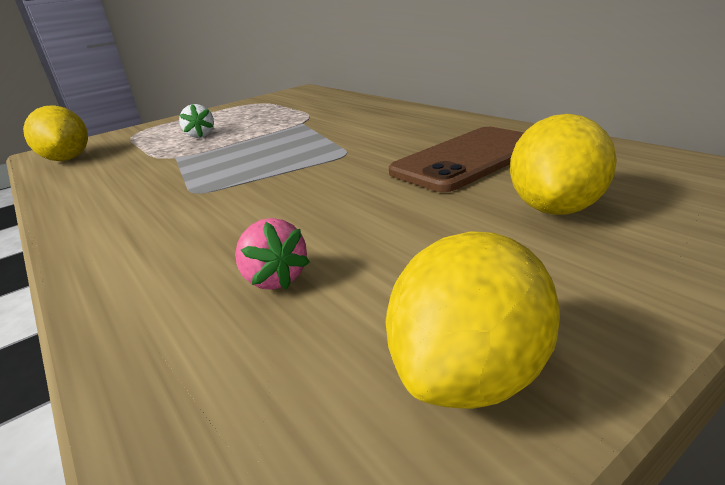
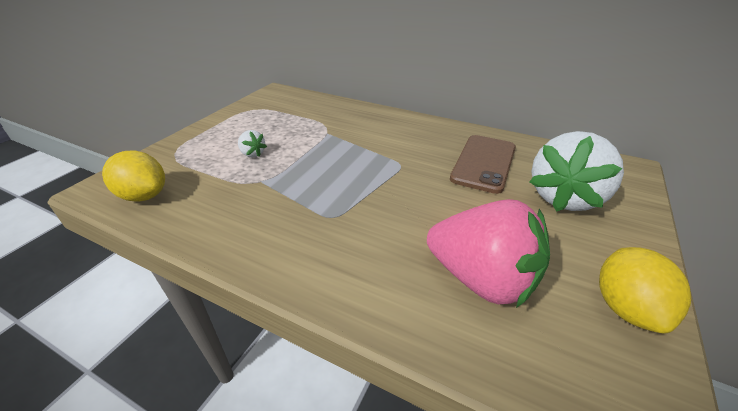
camera: 30 degrees left, 10 degrees up
(275, 279) = (481, 279): pink strawberry -> pink strawberry, size x2.36
(556, 208) = (564, 197): yellow lemon -> white strawberry

